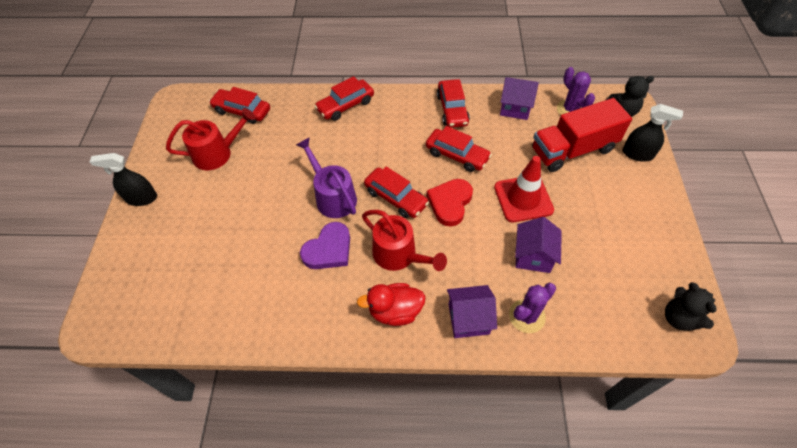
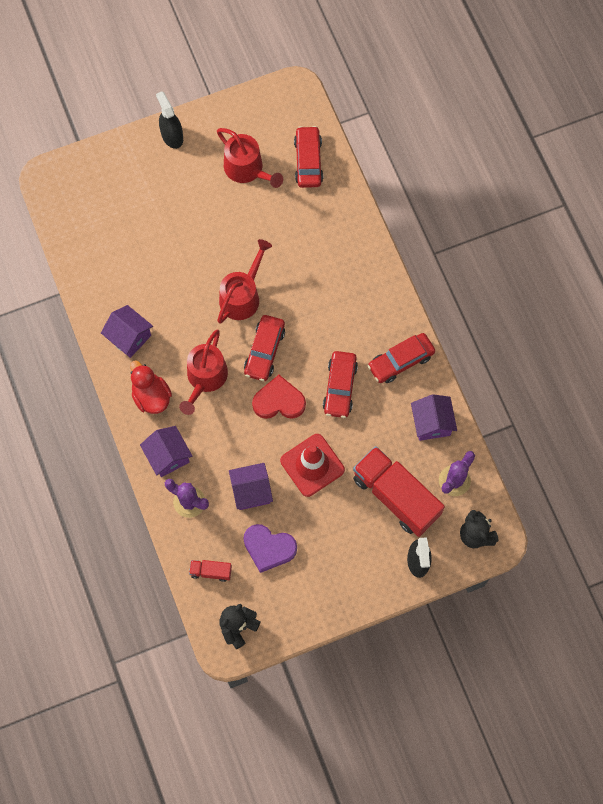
camera: 65 degrees right, 15 degrees up
(319, 309) = (129, 337): none -> purple house
(329, 249) = (186, 318): purple heart -> purple heart (269, 548)
(333, 197) = (242, 296): purple watering can -> red watering can
(345, 105) = (359, 255): red car -> none
(611, 322) = (211, 571): none -> red truck

